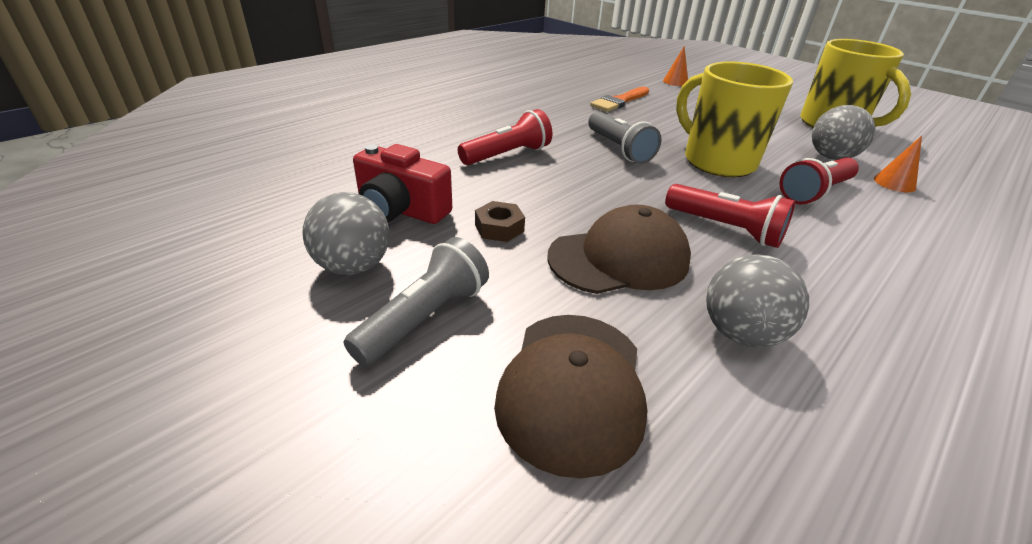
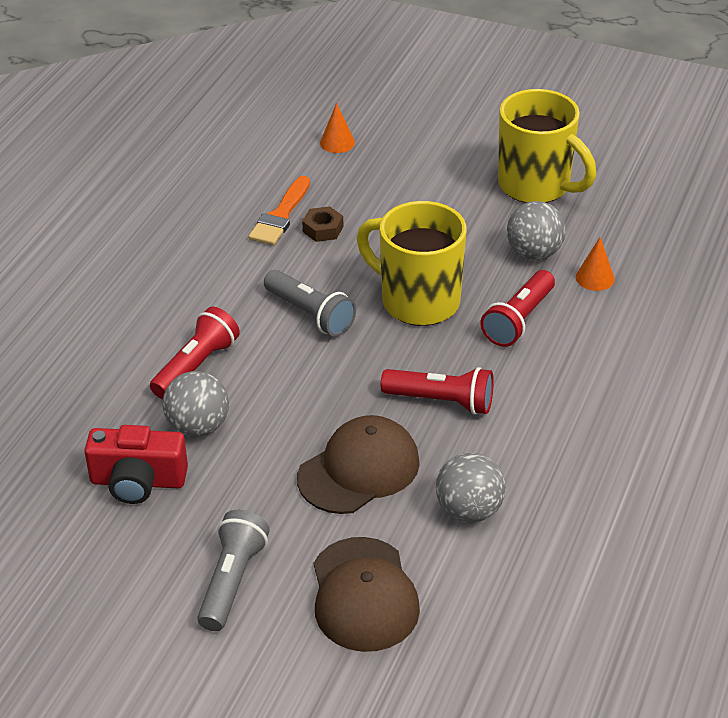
camera: 20 degrees left, 5 degrees up
(353, 266) = (142, 556): grey ball -> grey ball (198, 427)
(499, 228) = (241, 471): brown nut -> brown nut (323, 229)

